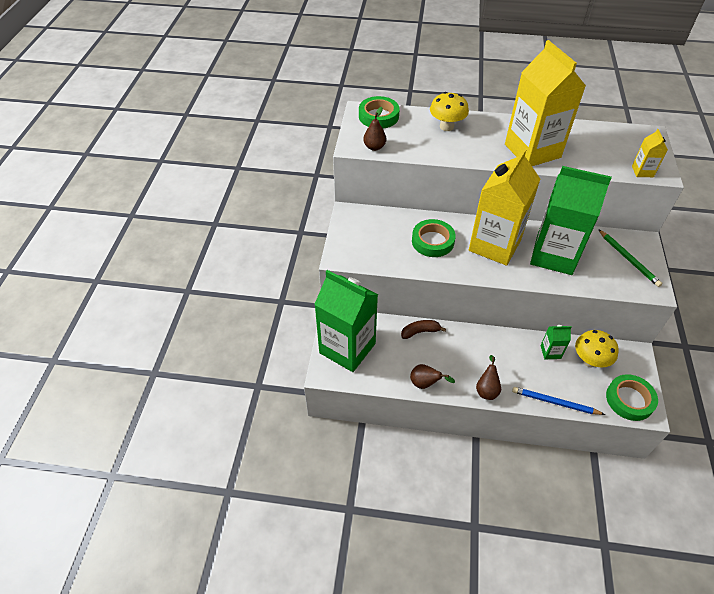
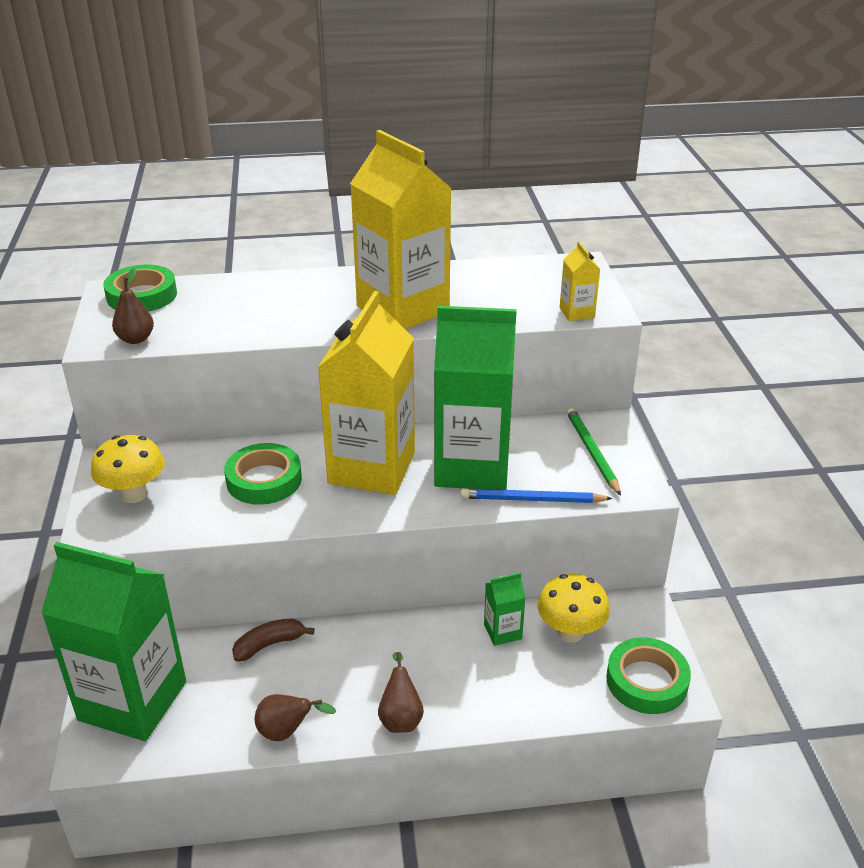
camera: 15 degrees left, 15 degrees down
(446, 126) = (259, 295): yellow mushroom -> yellow mushroom (134, 494)
(555, 402) = (523, 713): blue pencil -> blue pencil (532, 500)
(628, 259) = (591, 452): green pencil -> green pencil turned 150 degrees counterclockwise

